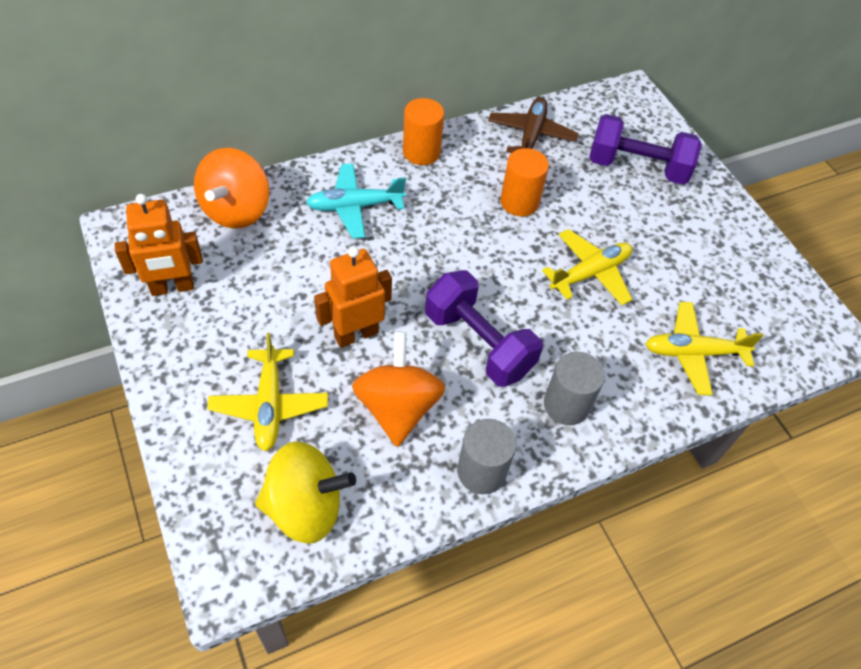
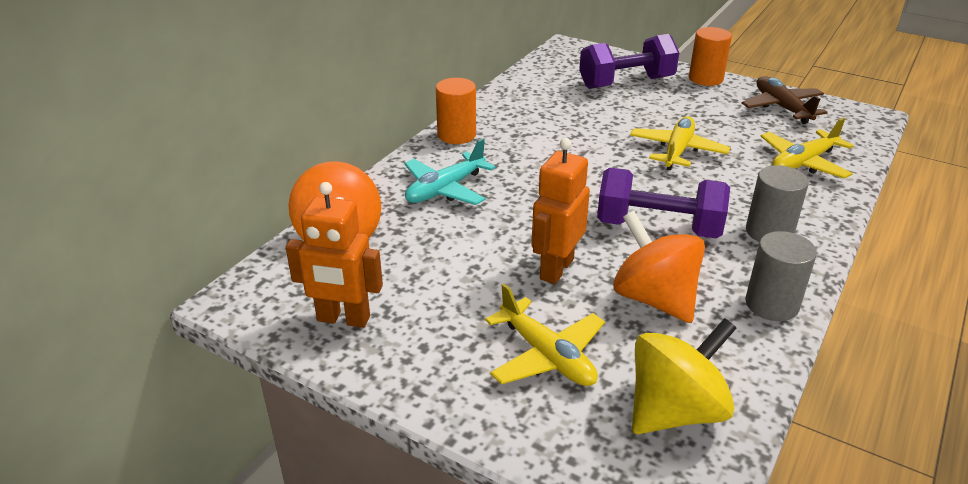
camera: 30 degrees left, 20 degrees down
(172, 287) = (343, 319): orange robot -> orange robot turned 60 degrees clockwise
(519, 202) = (572, 133): orange cylinder -> orange cylinder (705, 78)
(531, 135) = (529, 94): brown plane -> brown plane (782, 107)

